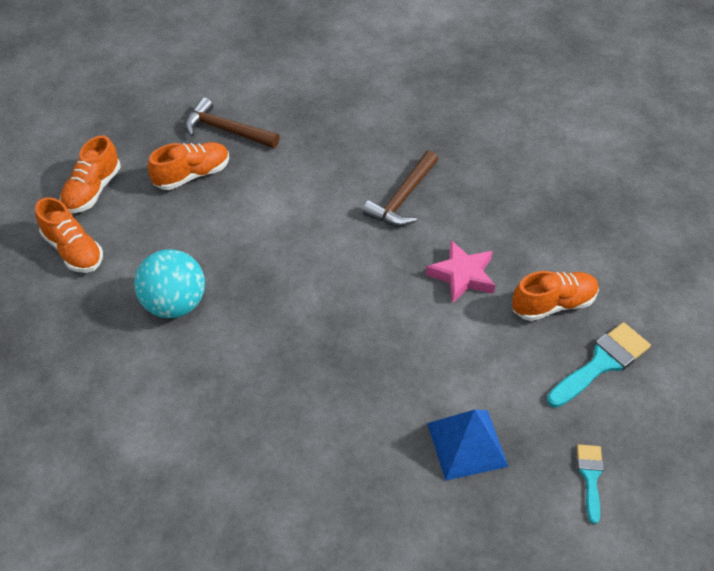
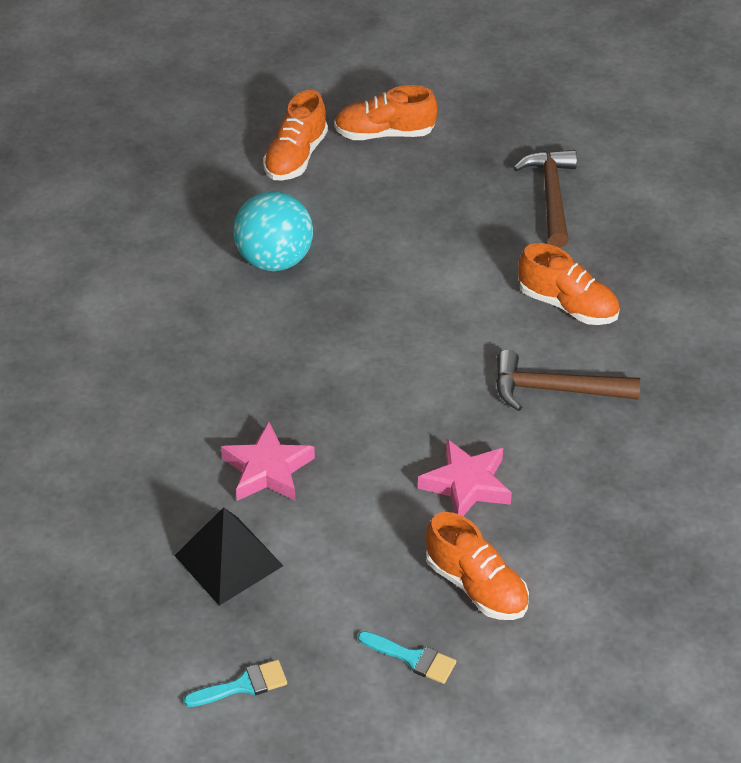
camera: 65 degrees right, 5 degrees down
(192, 175) = (461, 198): orange shoe -> orange shoe (567, 305)
(389, 386) = (267, 470): none -> pink star
(467, 444) = (228, 560): blue pyramid -> black pyramid
(601, 363) = (412, 658): turquoise brush -> turquoise brush, size x0.59

